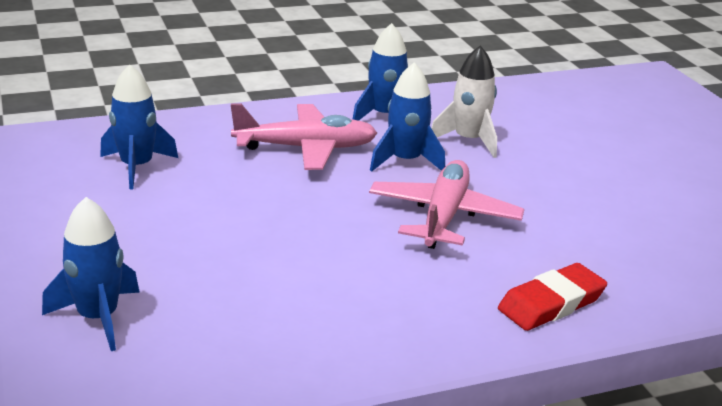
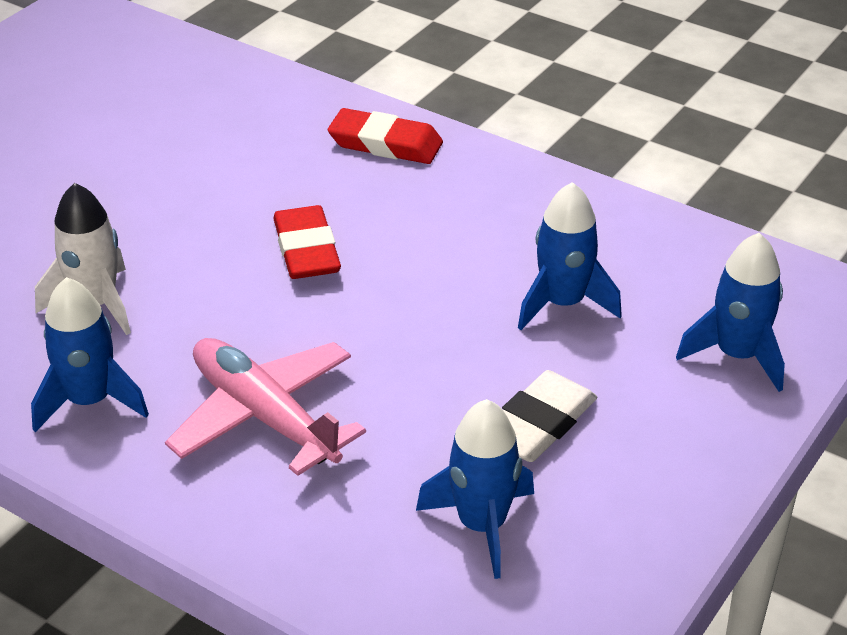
camera: 125 degrees left, 10 degrees up
(171, 215) = (539, 423): none -> white eraser
(405, 161) = (208, 326): blue rocket -> blue rocket (563, 304)
(443, 216) = (307, 249): pink plane -> red eraser

